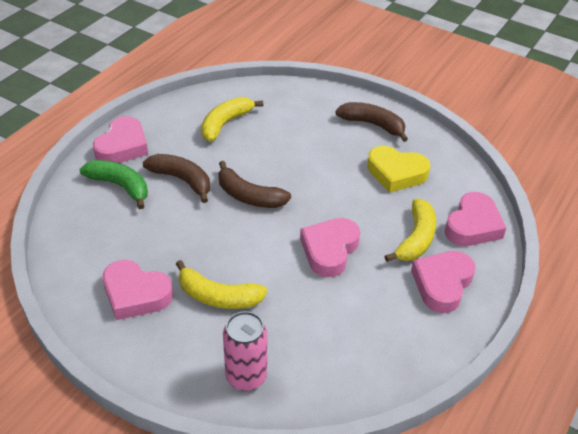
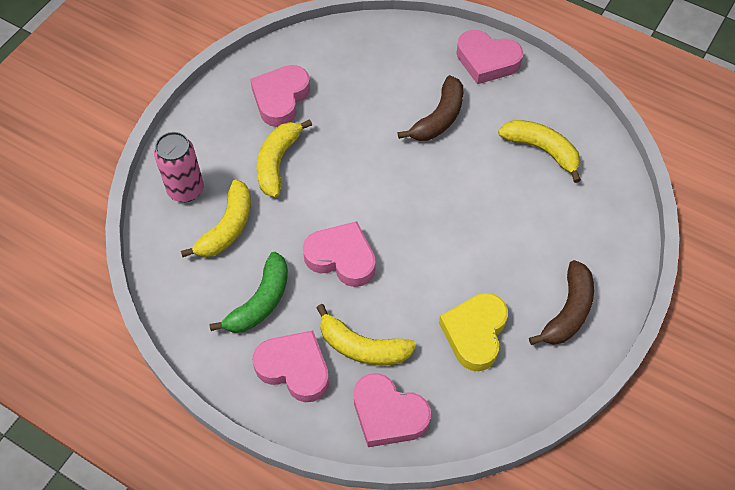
camera: 90 degrees right, 15 degrees up
(120, 186) = (424, 67): green banana -> green banana (260, 301)
(249, 196) = (419, 180): brown banana -> none
(295, 337) = (227, 227): none -> yellow banana

